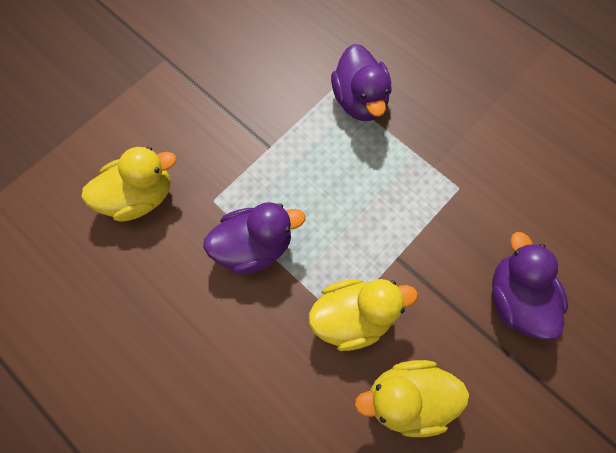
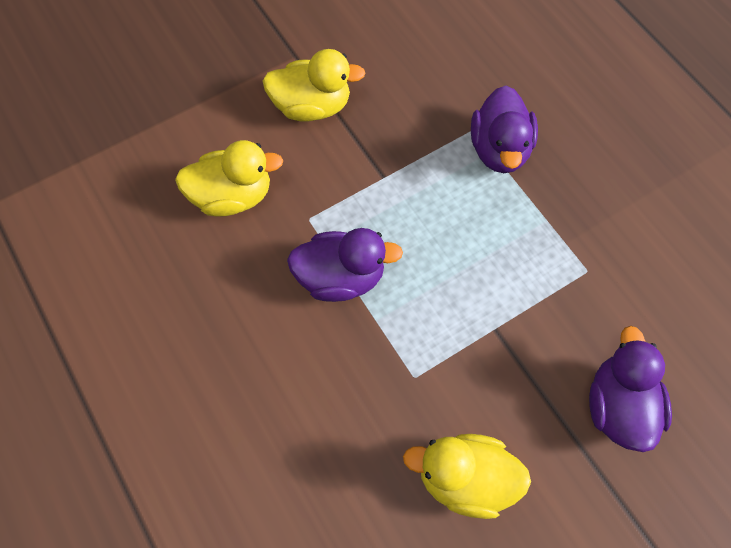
camera: 15 degrees right, 5 degrees down
(353, 316) = (429, 378): yellow duck -> yellow duck (312, 106)

